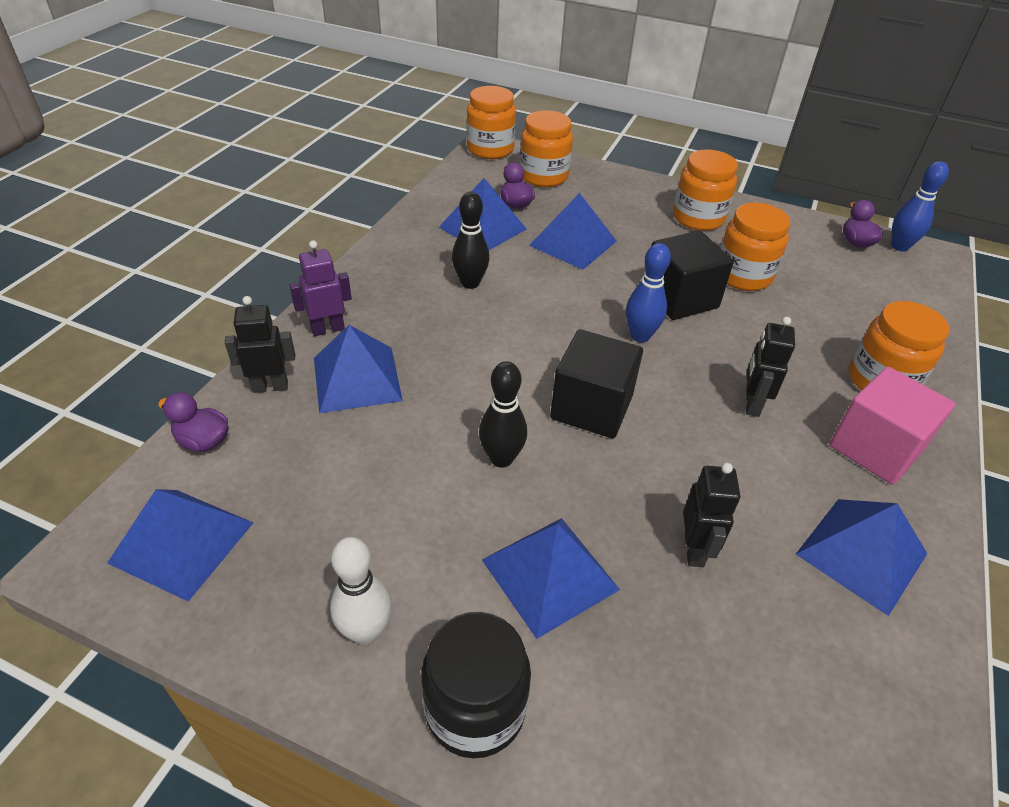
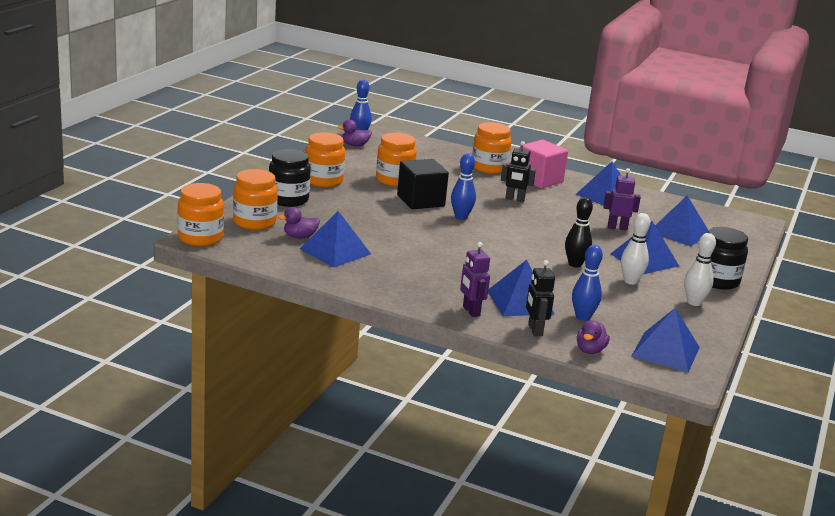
camera: 90 degrees left, 20 degrees down
(308, 445) = (582, 317): none -> blue bowling pin
(446, 533) = (630, 281): none -> white bowling pin
(470, 283) = (410, 261): black bowling pin -> none
(573, 243) = (356, 223): blue pyramid -> blue pyramid (679, 232)
(591, 407) = (528, 237): black cube -> none
(620, 195) = (288, 200): none -> black jar
(694, 549) = (617, 228): black robot -> purple robot

